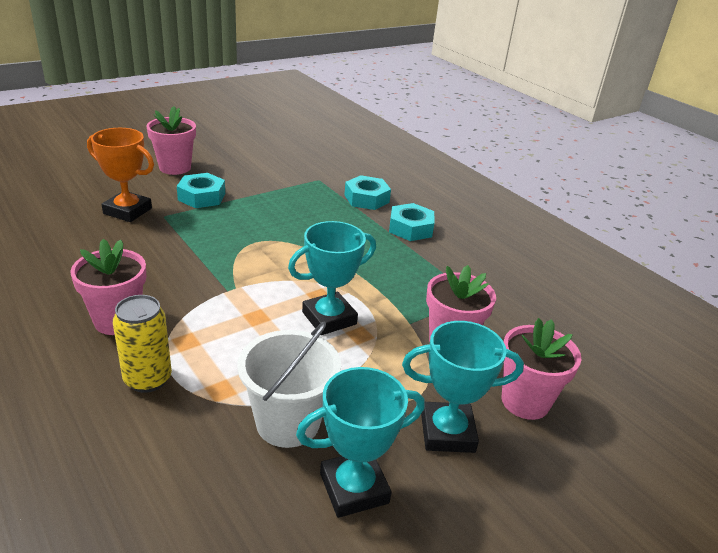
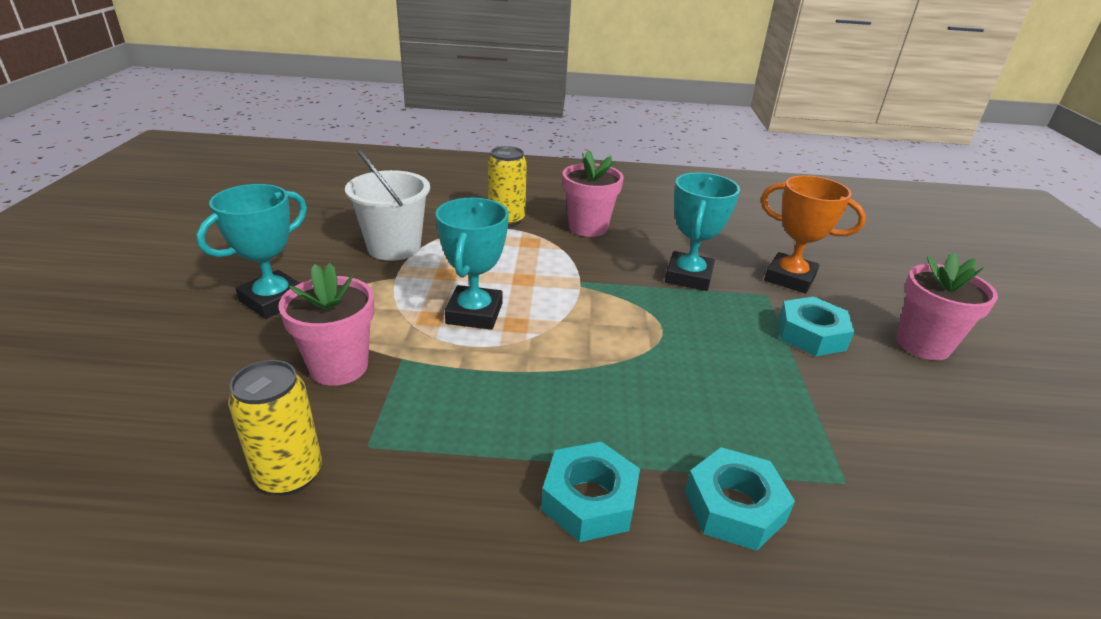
camera: 130 degrees right, 0 degrees up
(127, 211) = (789, 278): orange trophy -> orange trophy turned 60 degrees clockwise
(354, 488) = (311, 246): turquoise trophy -> turquoise trophy (688, 276)
(520, 308) = (289, 474): none -> yellow can
(525, 401) = (214, 361): pink flower pot -> none

